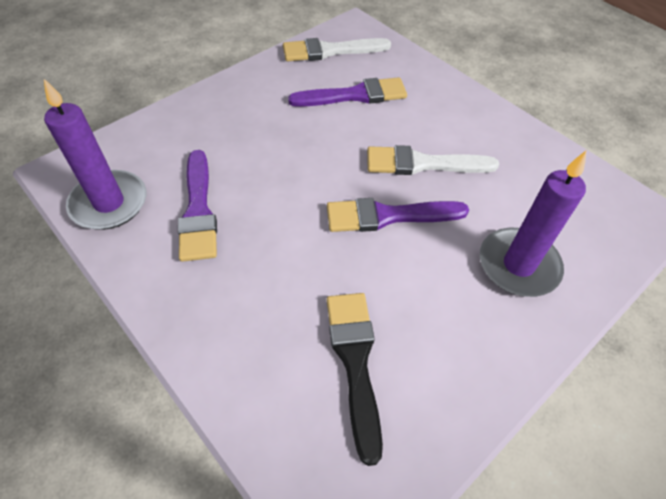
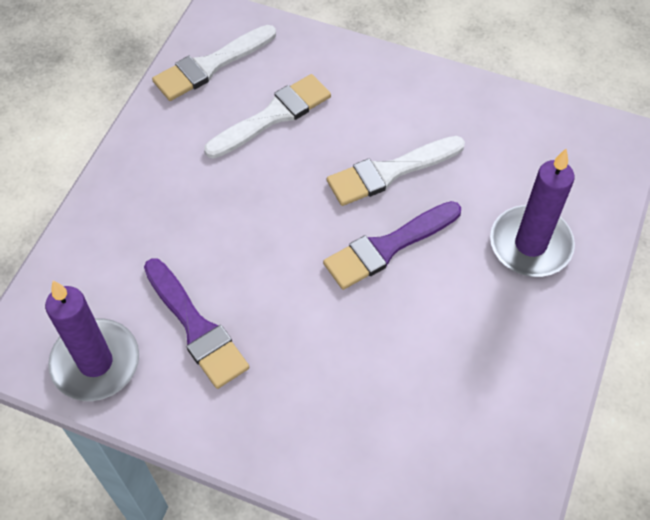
camera: 25 degrees left, 5 degrees up
(355, 95) = (273, 116): purple brush -> white brush
(355, 362) = (437, 405): black brush -> none

